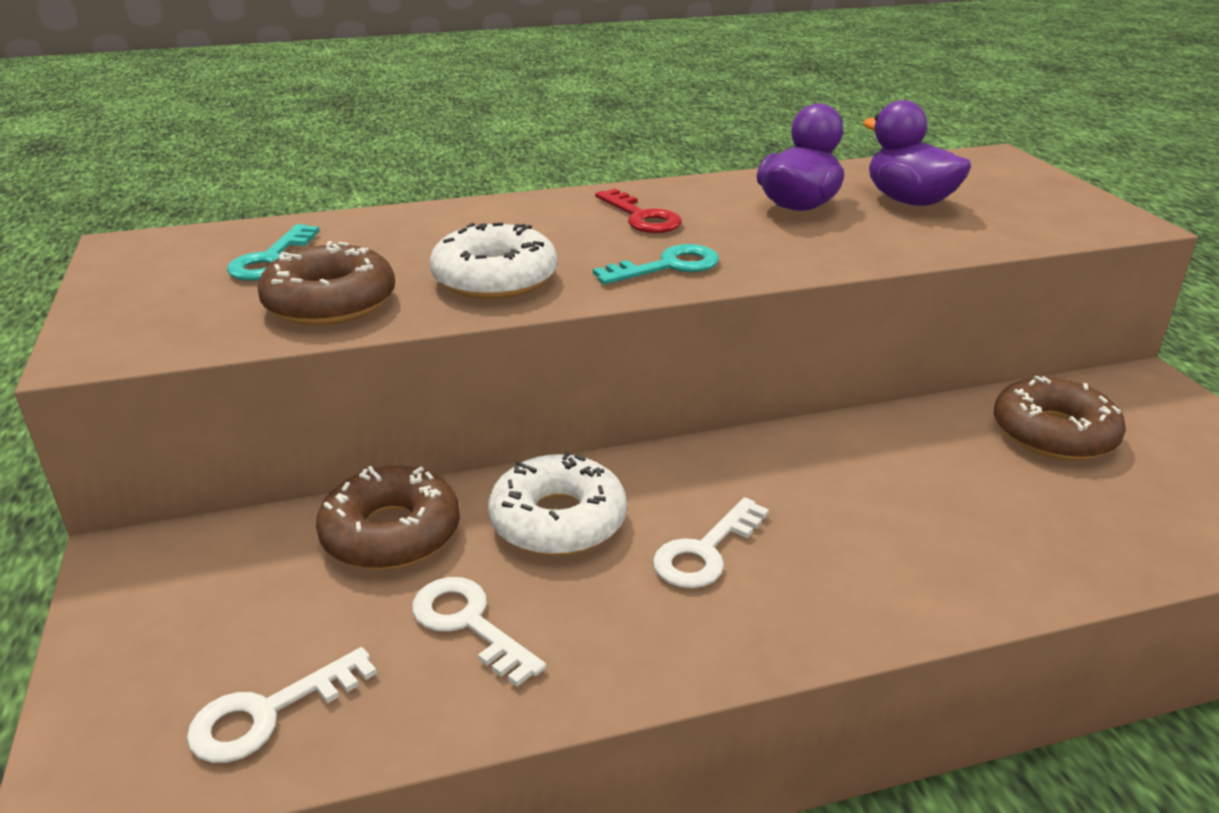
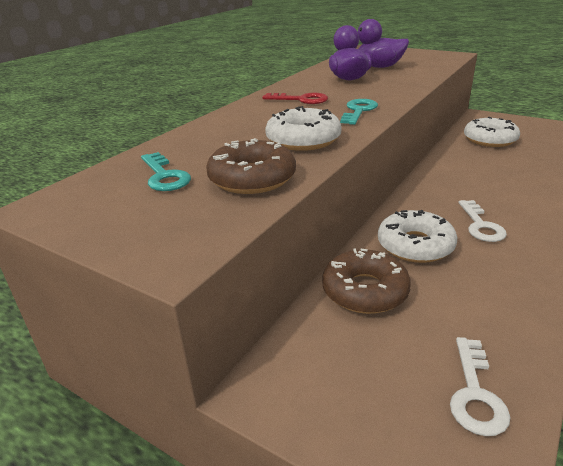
camera: 40 degrees left, 0 degrees up
(468, 623) = (466, 301): white key -> none
(1053, 433) = (490, 139): brown donut -> white donut

